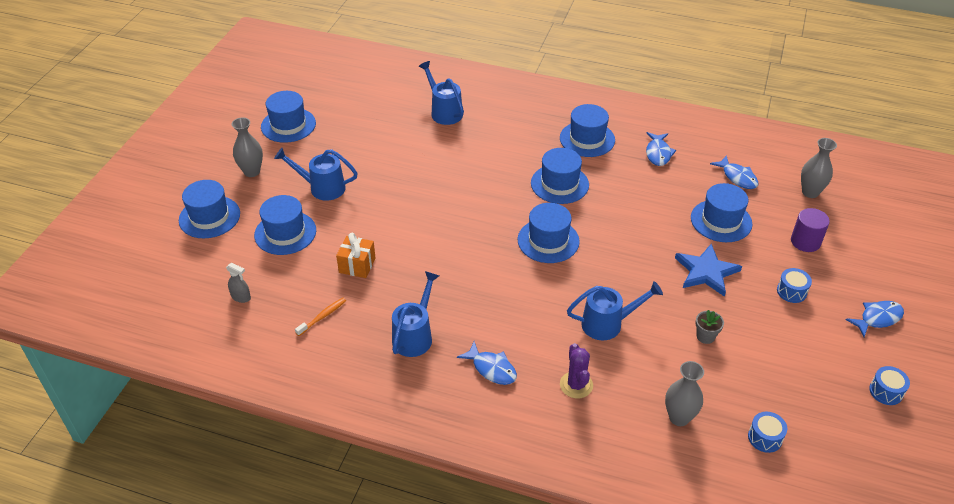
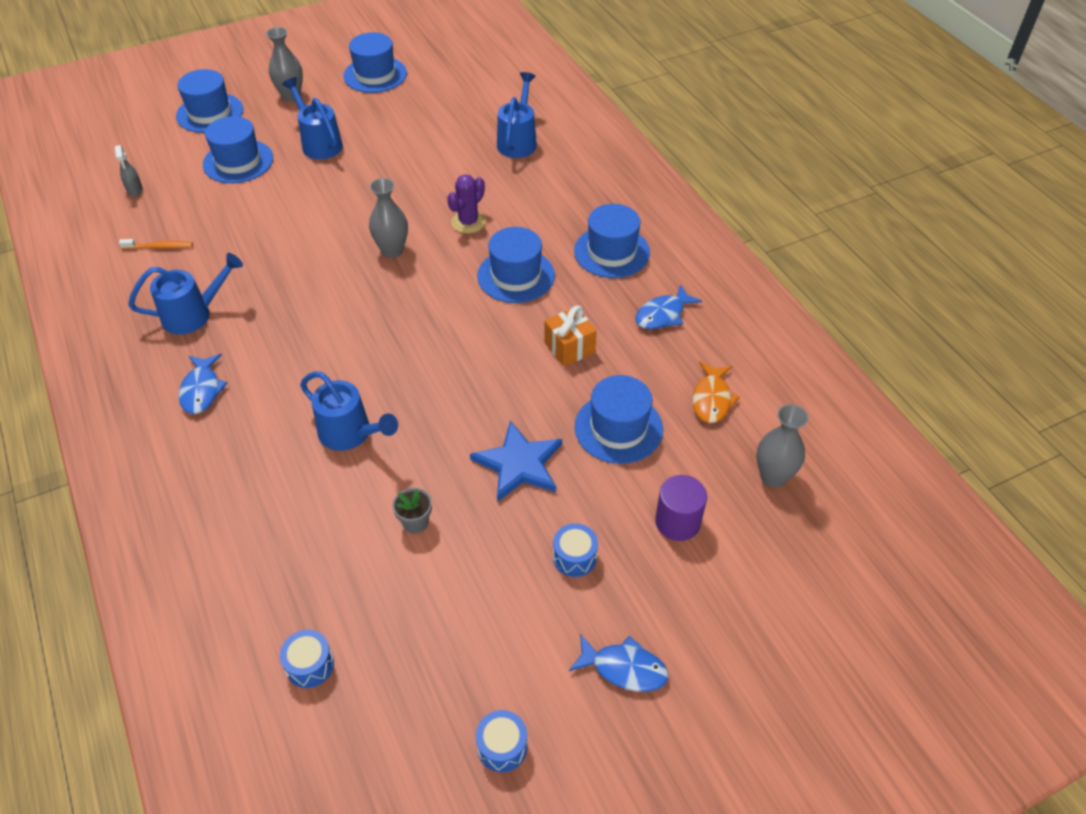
camera: 45 degrees right, 5 degrees up
(357, 265) = (244, 225): orange gift -> orange gift (569, 347)
(548, 241) = (422, 319): blue hat -> none
(576, 385) = (239, 462): purple cactus -> purple cactus (468, 222)
(679, 417) = (270, 571): grey vase -> grey vase (392, 251)
(737, 177) = (712, 399): blue fish -> orange fish

